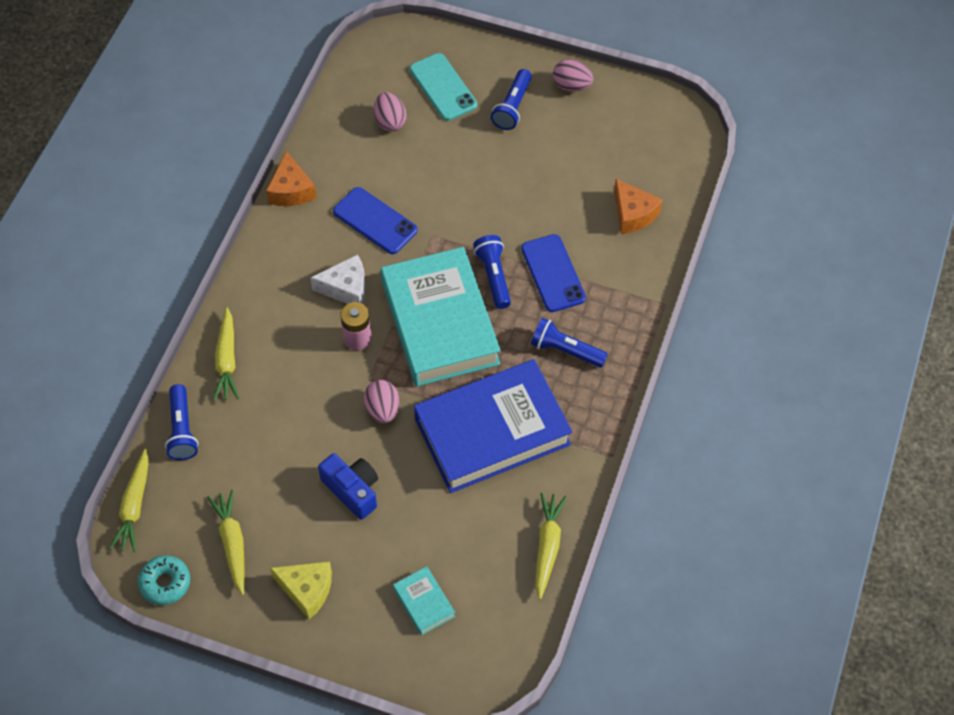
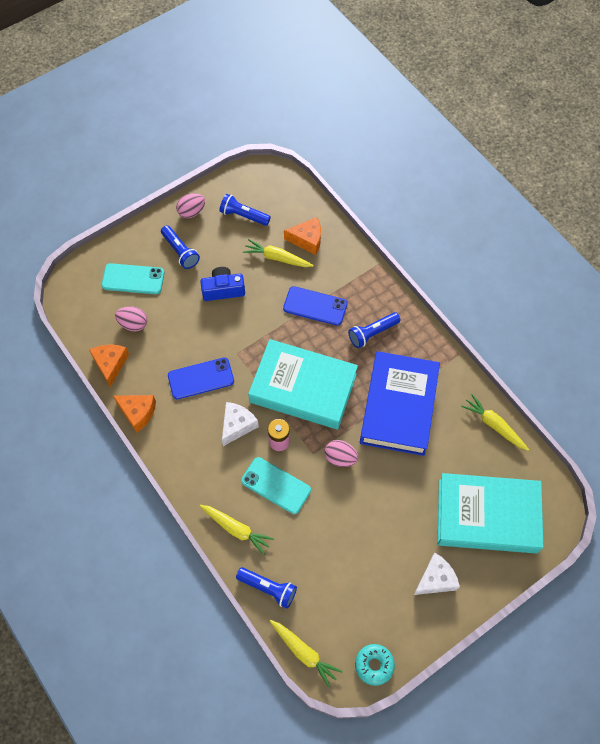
camera: 55 degrees left, 5 degrees up
(232, 543) = (373, 605): yellow carrot -> yellow carrot (277, 258)
(303, 367) = (276, 485): none -> turquoise phone
(307, 590) = (435, 579): yellow cheese -> white cheese
(327, 132) = (110, 364): none -> orange cheese
(352, 490) = (384, 510): blue camera -> blue camera (223, 290)
(424, 603) = (487, 516): turquoise book -> turquoise book, size x2.44
(494, 276) = (293, 338): blue flashlight -> blue flashlight (243, 215)

